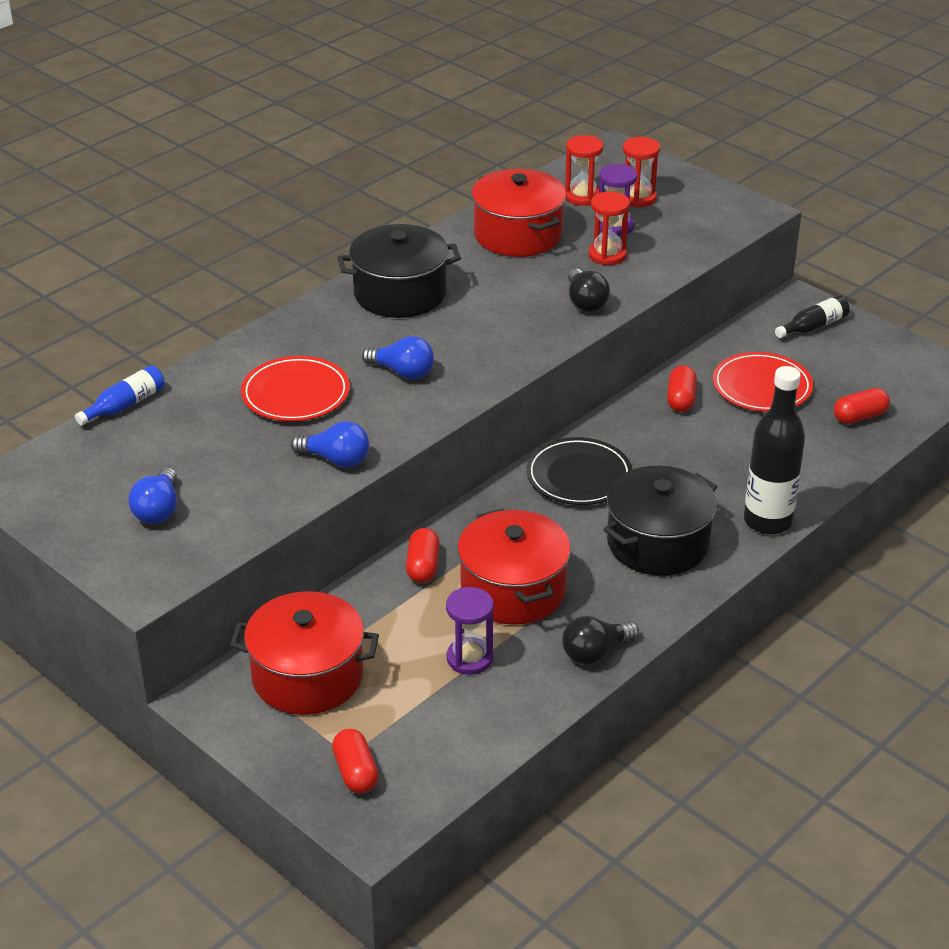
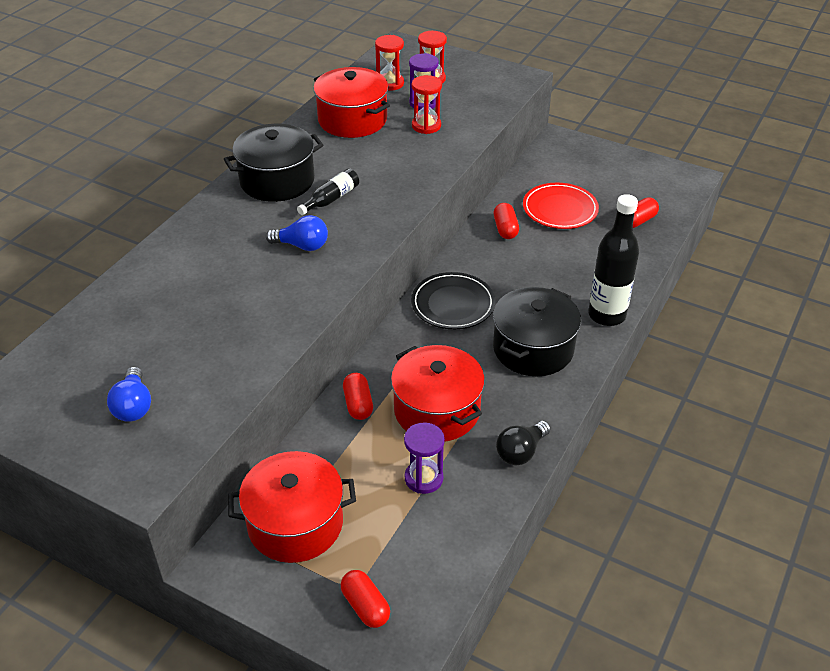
camera: 15 degrees left, 5 degrees up
(125, 405) = (76, 314): blue bottle -> none
(295, 394) = (220, 279): red plate -> none
(336, 459) = (273, 331): blue light bulb -> none
(585, 302) = (424, 165): black light bulb -> none
(813, 326) = (578, 157): black bottle -> black bottle (331, 199)

